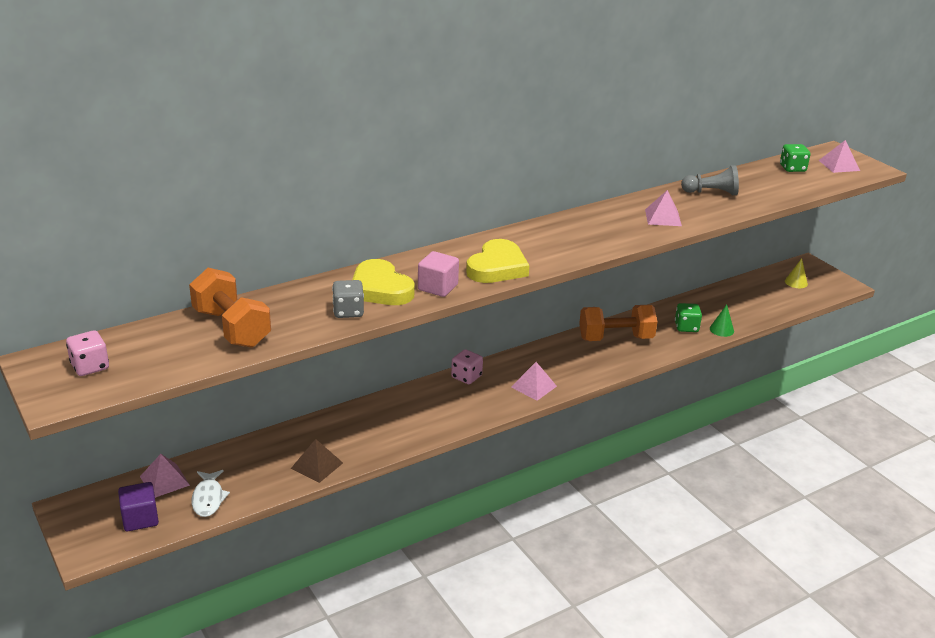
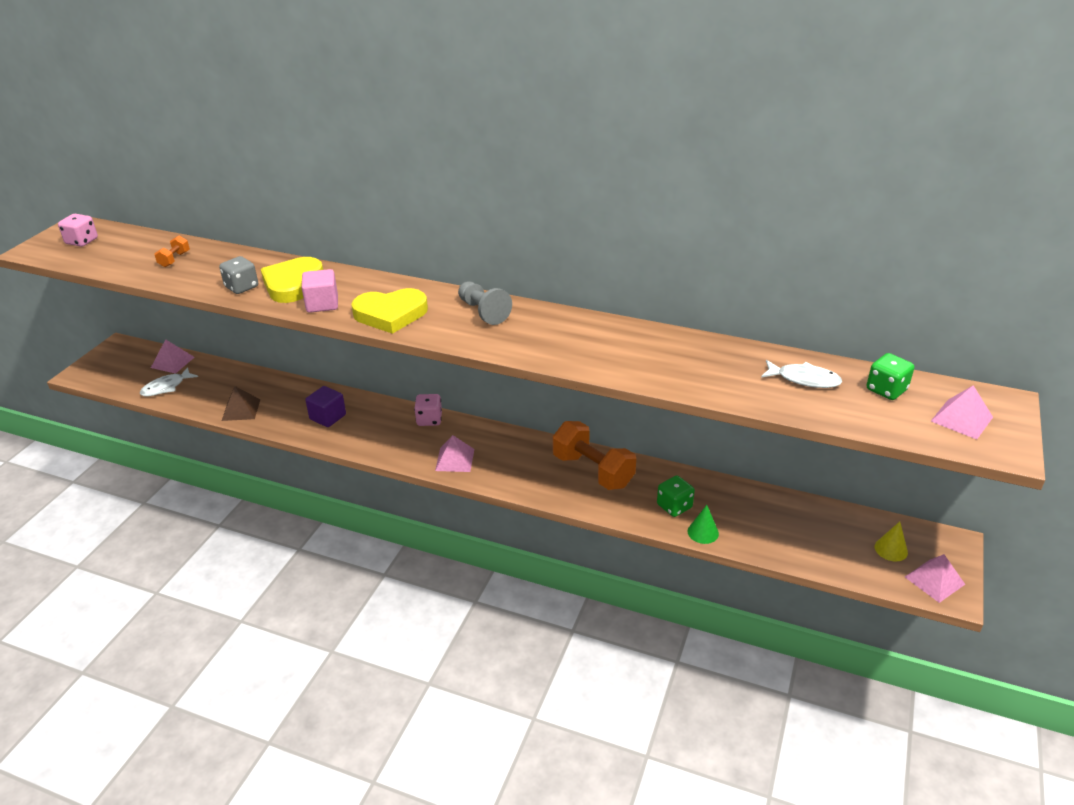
camera: 55 degrees right, 5 degrees up
(140, 519) = (125, 374): purple cube -> purple cube (328, 417)
(231, 328) = (174, 259): orange dumbbell -> orange dumbbell, size x0.45
(663, 217) = (614, 355): pink pyramid -> pink pyramid (934, 580)
(711, 193) = (723, 361): grey pawn -> grey pawn (483, 312)
(758, 182) = (804, 379): none -> white fish

